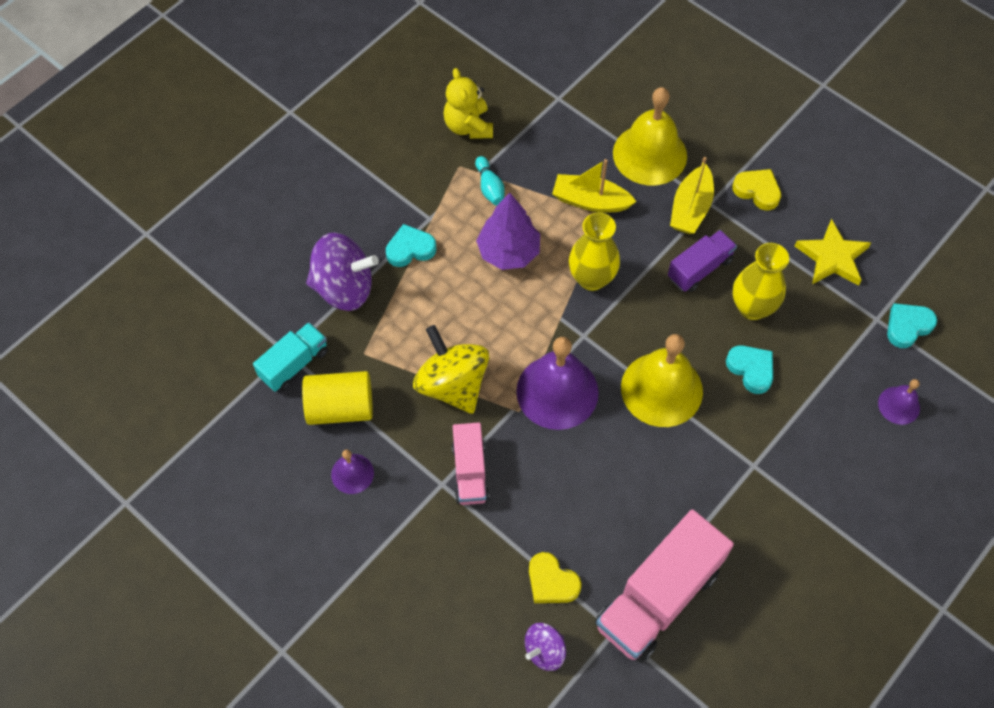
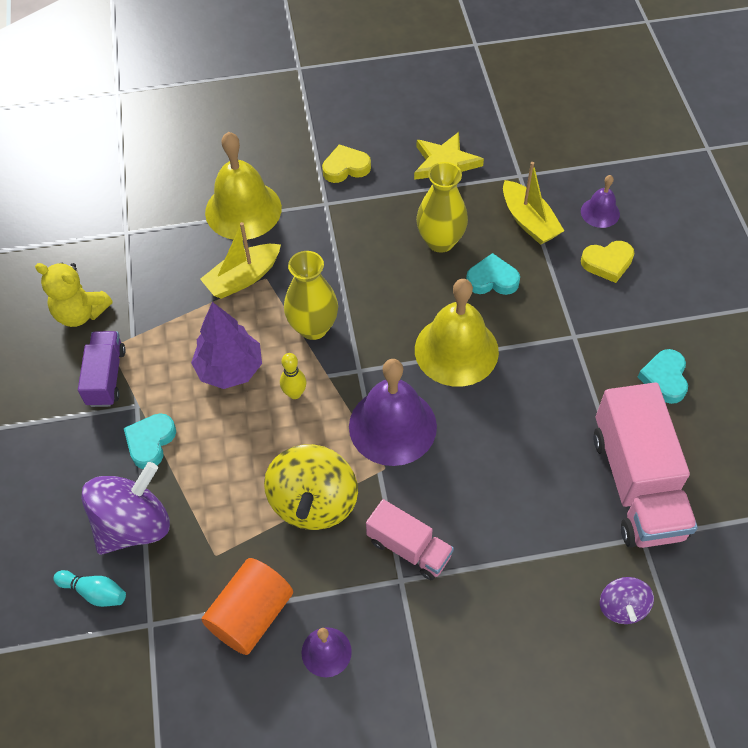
camera: 50 degrees left, 5 degrees down
(294, 364) = (169, 625): turquoise truck -> none
(340, 407) = (251, 615): yellow cylinder -> orange cylinder
(452, 384) = (313, 502): yellow spinning top -> yellow spinning top turned 90 degrees counterclockwise
(490, 187) = (155, 339): turquoise bowling pin -> turquoise bowling pin (94, 592)
(526, 308) = (294, 393): none -> yellow bowling pin
(551, 582) = (563, 555): yellow heart -> yellow heart (607, 263)
(690, 208) = (318, 218): yellow boat -> yellow boat (529, 221)
(699, 269) = (375, 250): purple truck -> purple truck (106, 377)
(907, 326) = (542, 162): turquoise heart -> turquoise heart (664, 378)

